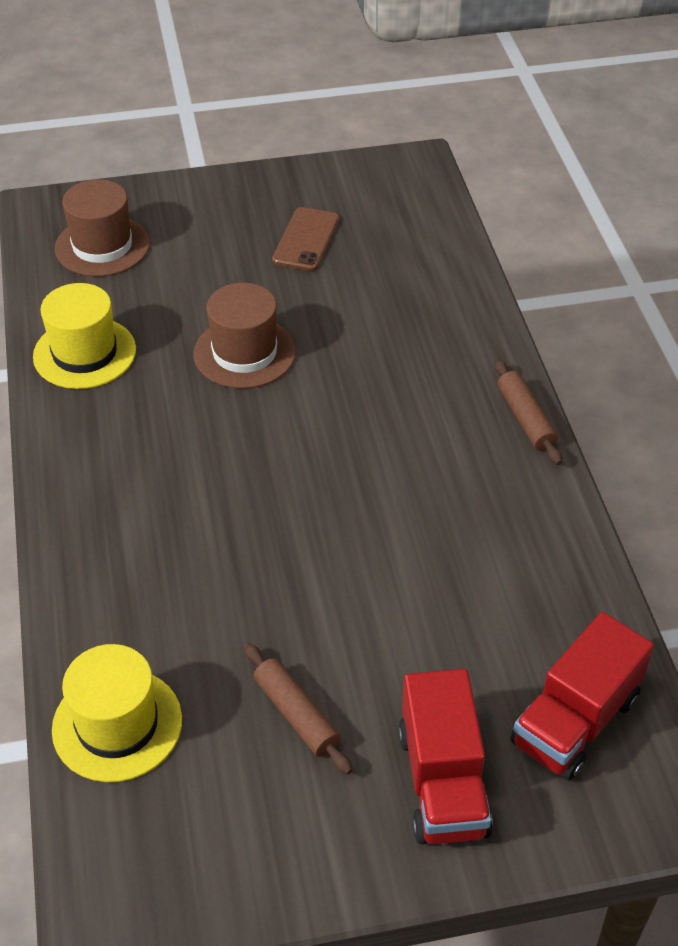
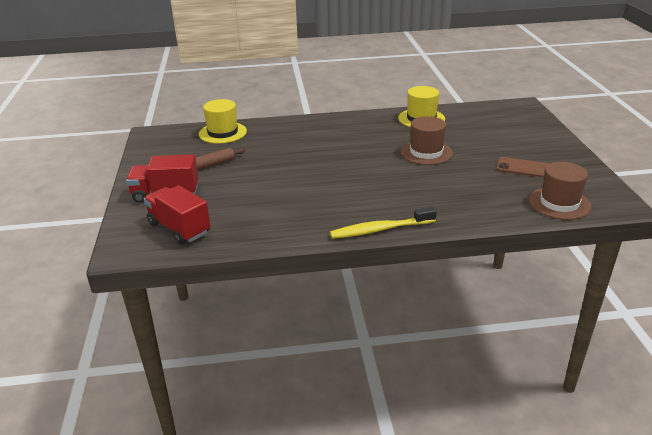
camera: 95 degrees right, 15 degrees down
(102, 246) = (499, 119): brown hat -> brown hat (559, 203)
(525, 419) = (380, 229): brown rolling pin -> yellow toothbrush

